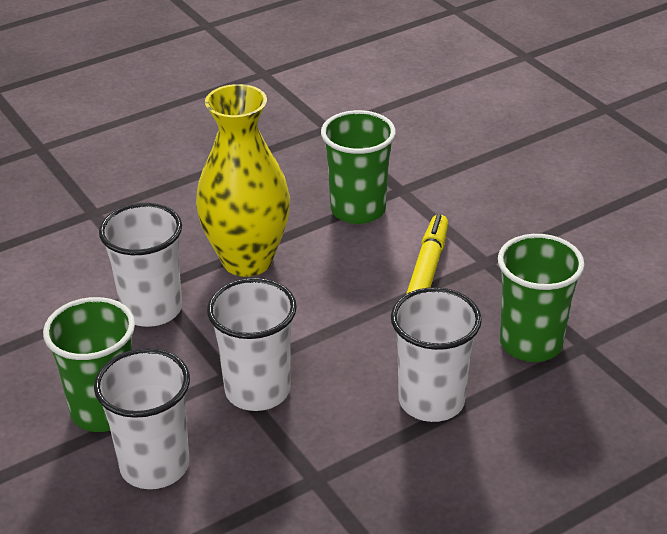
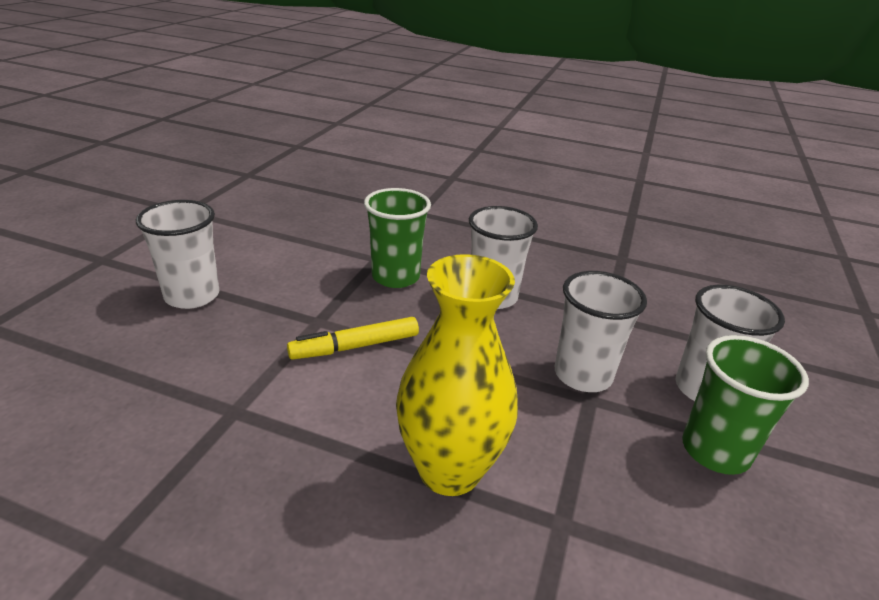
camera: 130 degrees left, 5 degrees down
(151, 309) = (590, 502): white cup -> white cup (192, 296)
(358, 210) = (294, 427): green cup -> none

